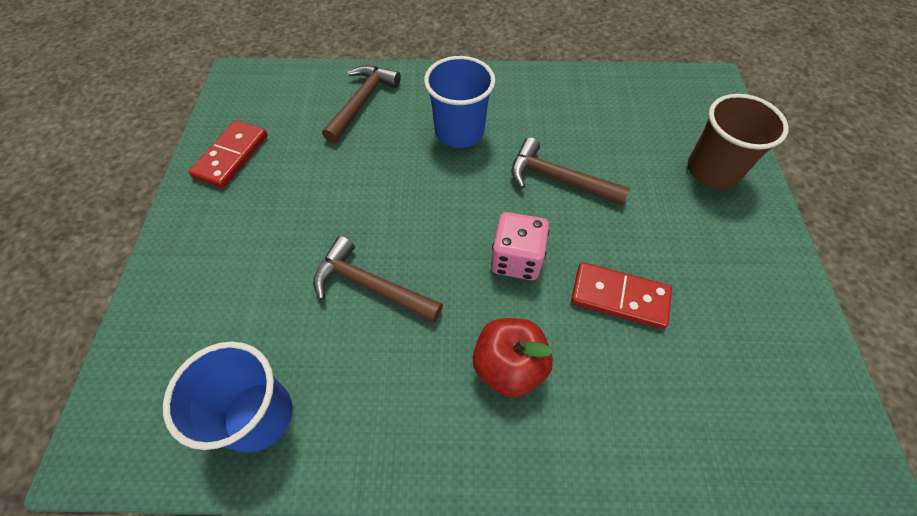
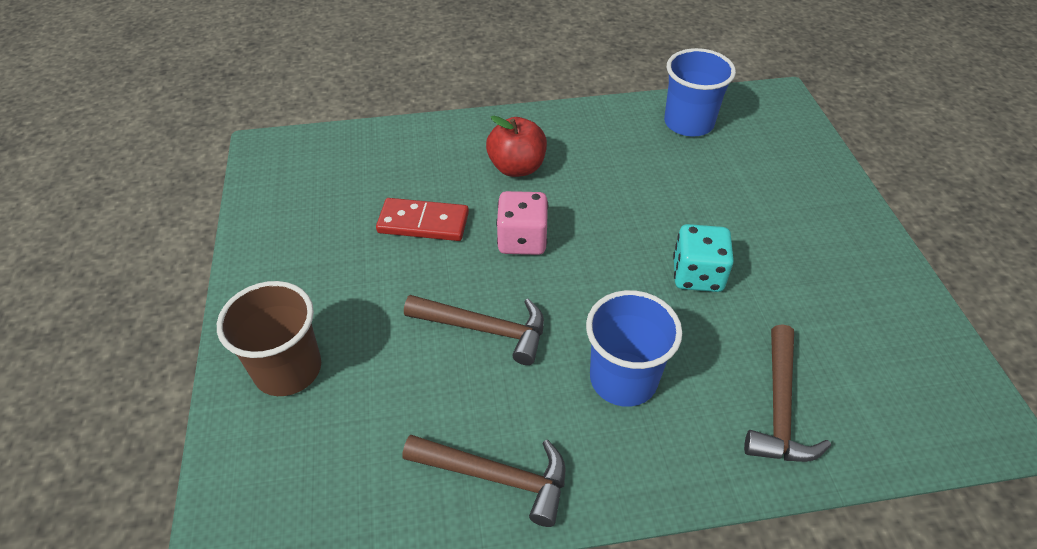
camera: 170 degrees right, 10 degrees down
(231, 156) = (883, 302): red domino -> none
(365, 199) = (697, 275): none -> turquoise dice
(371, 286) = (650, 202): brown hammer -> brown hammer (496, 477)

